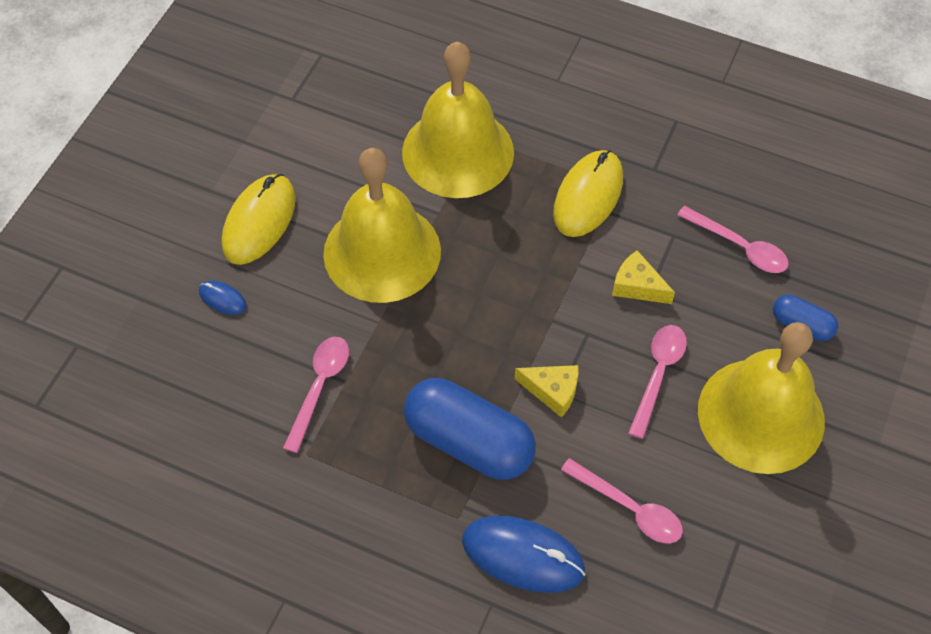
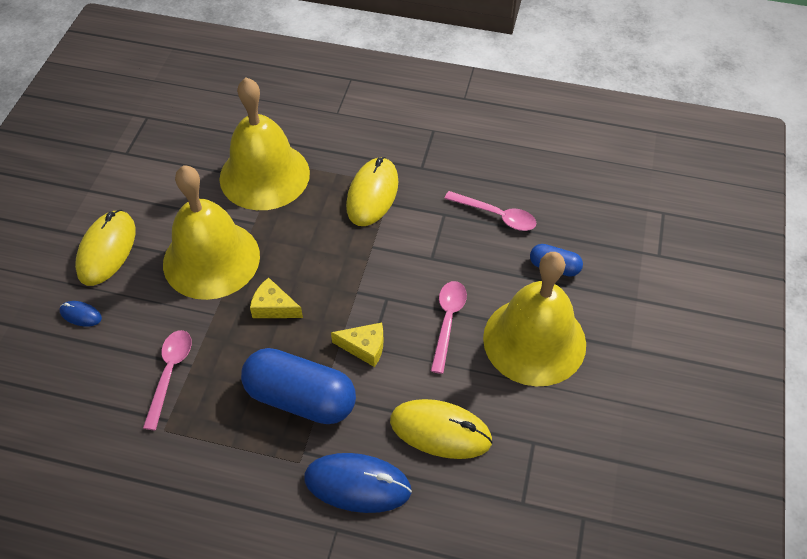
camera: 10 degrees left, 5 degrees down
(629, 508) = (440, 431): pink spoon -> yellow mouse
(637, 286) = (421, 256): yellow cheese -> yellow cheese (273, 307)

